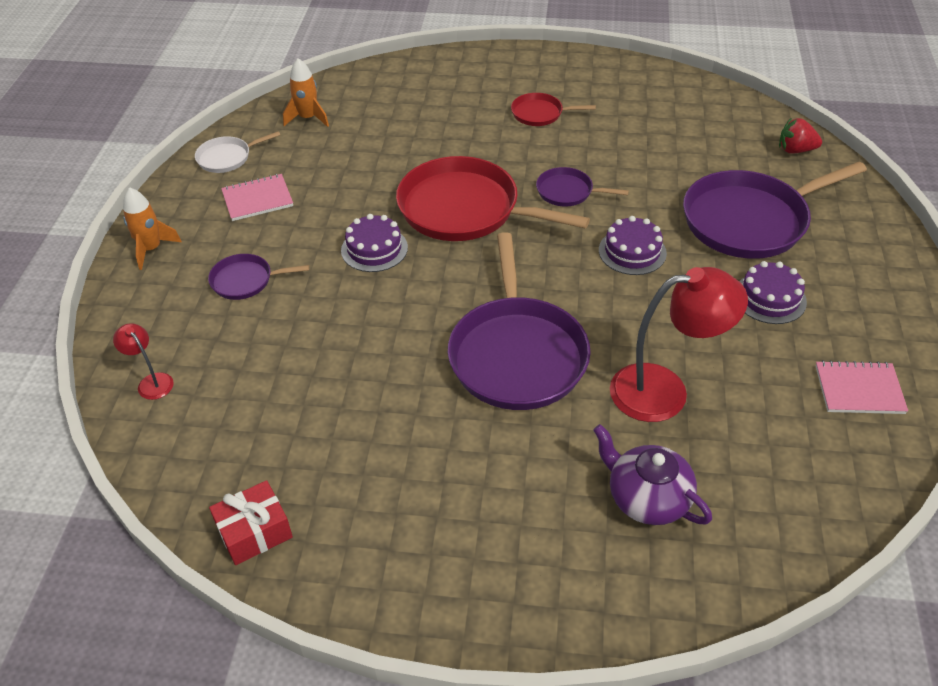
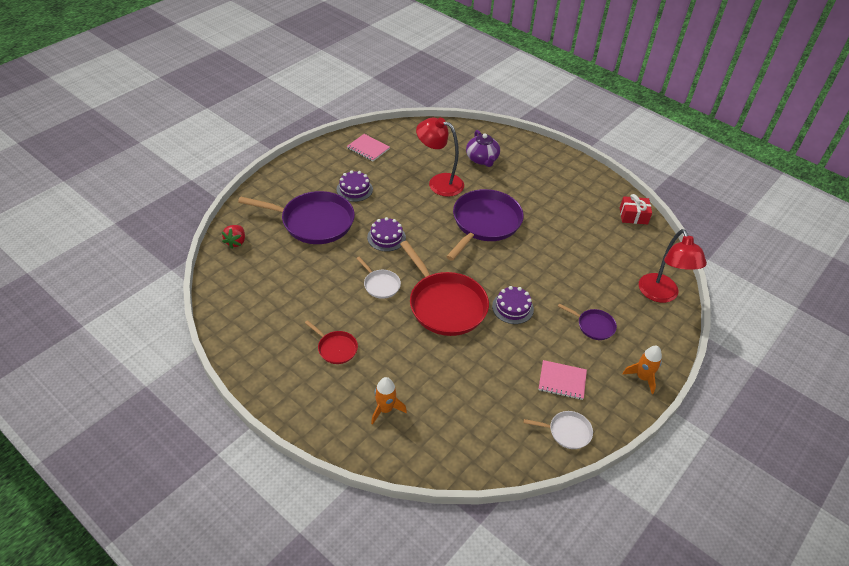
camera: 150 degrees left, 0 degrees up
(151, 381) = (661, 295): red lamp -> red lamp, size x2.13
(308, 118) = (490, 439): orange rocket -> orange rocket (385, 409)
(567, 192) = (380, 285): purple pan -> white pan
(795, 150) = (236, 242): red strawberry -> red strawberry turned 60 degrees clockwise

